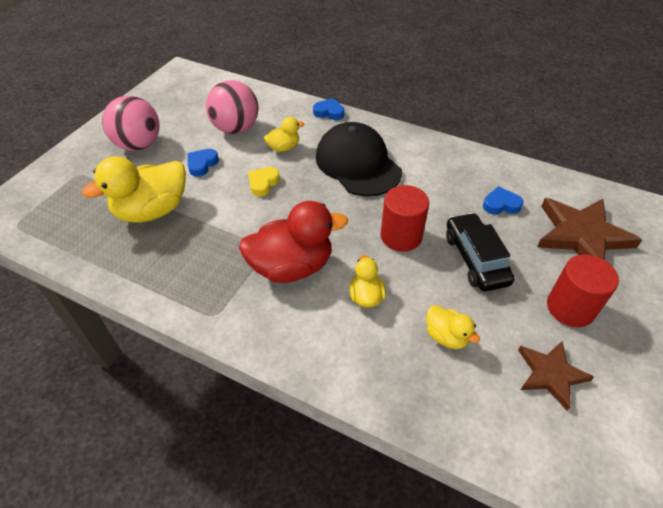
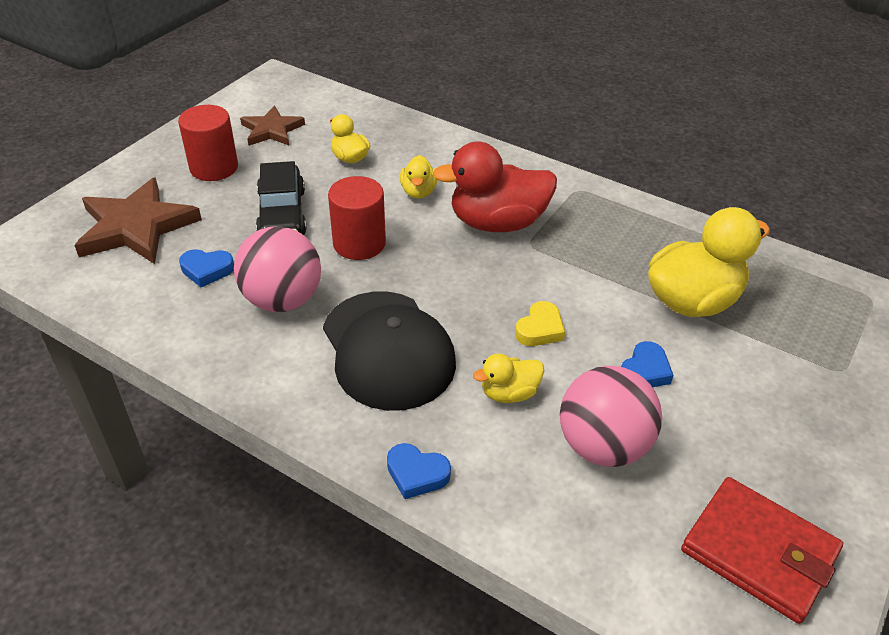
camera: 175 degrees left, 5 degrees down
(139, 145) = (773, 422): pink ball -> pink ball (282, 300)
(175, 98) = (759, 551): none -> red wallet

